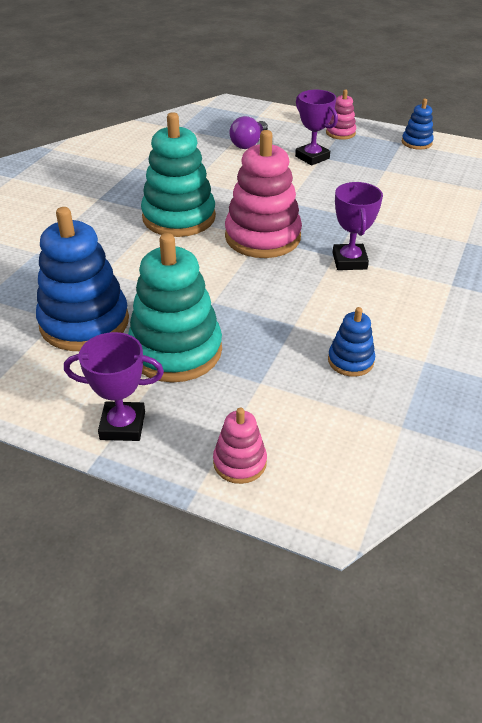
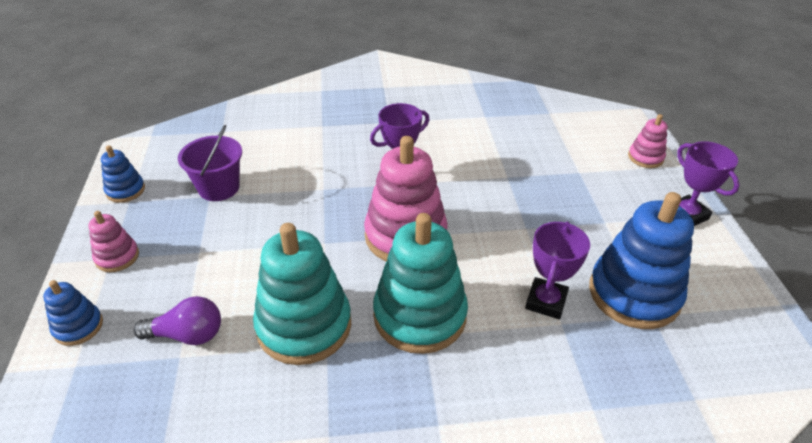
camera: 120 degrees left, 0 degrees up
(175, 351) = (599, 223): turquoise stacking toy -> turquoise stacking toy (304, 326)
(312, 157) = (203, 259): purple trophy -> purple trophy (546, 301)
(350, 361) = (517, 143): blue stacking toy -> blue stacking toy (78, 327)
(393, 175) = (219, 188): none -> purple bucket

